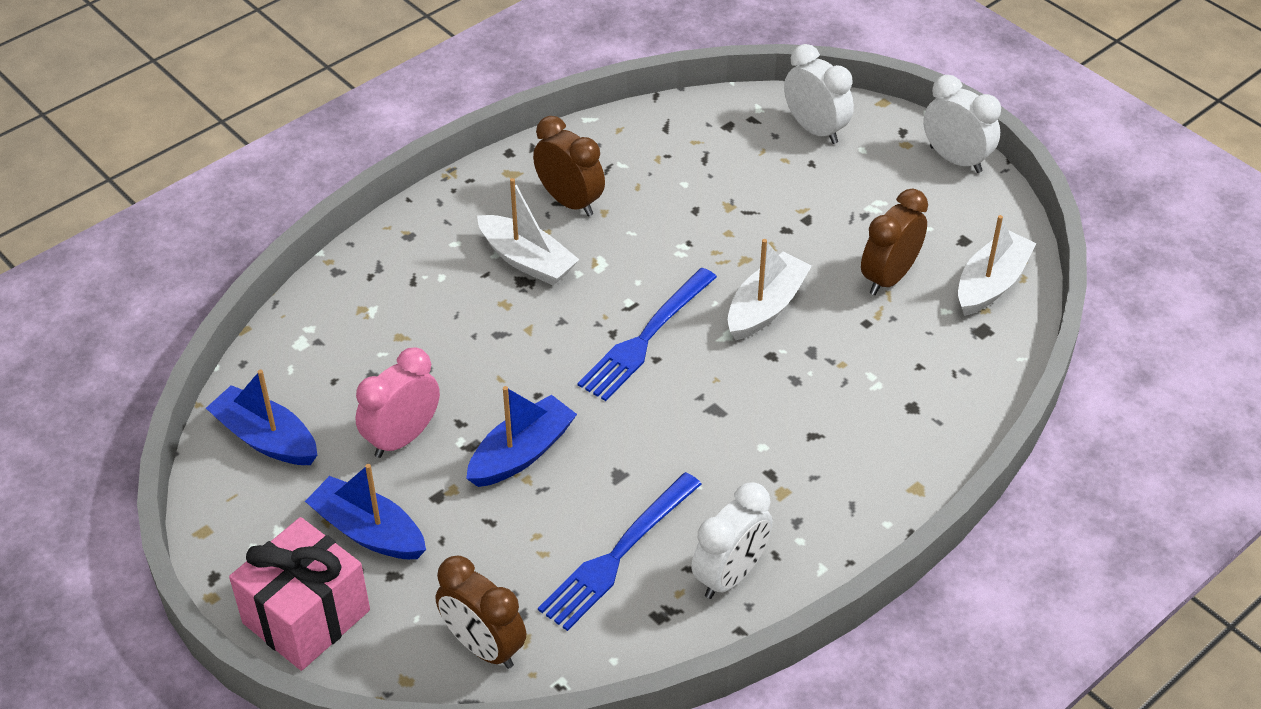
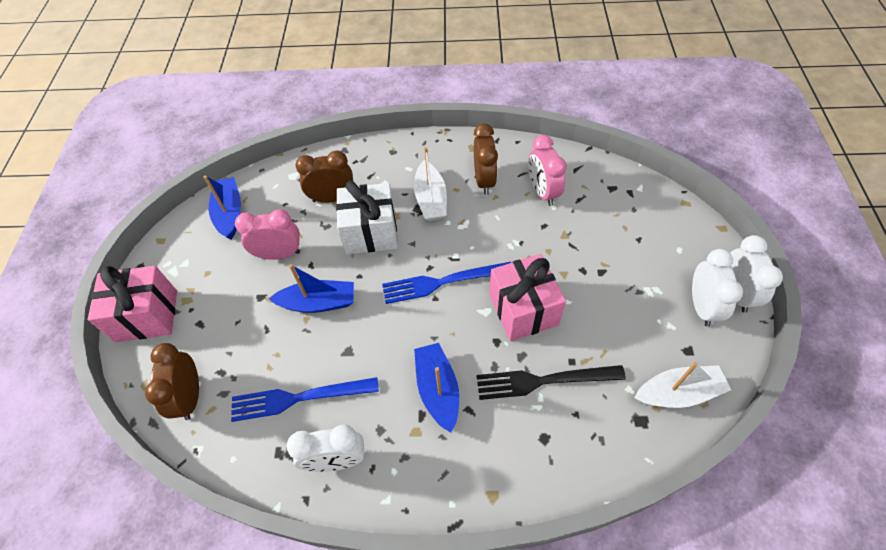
camera: 45 degrees right, 10 degrees up
(369, 531) = (215, 292): blue boat -> blue boat (438, 390)
(494, 341) = (370, 232): none -> white gift
(654, 174) = (542, 192): none -> pink clock
(765, 307) = (523, 309): white boat -> pink gift
(815, 129) = (661, 220): white clock -> white clock (701, 306)
(858, 359) = (543, 381): none -> black fork
(889, 277) = (614, 342): brown clock -> brown clock (332, 198)

